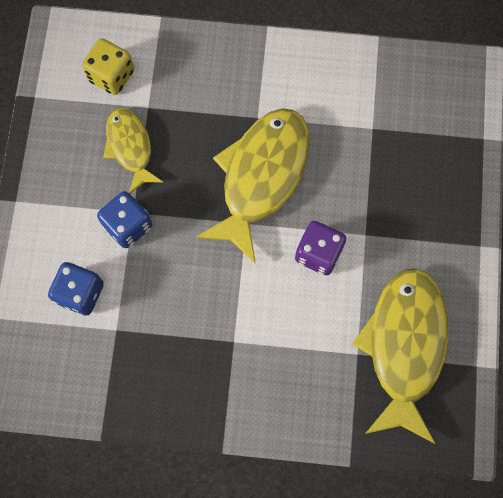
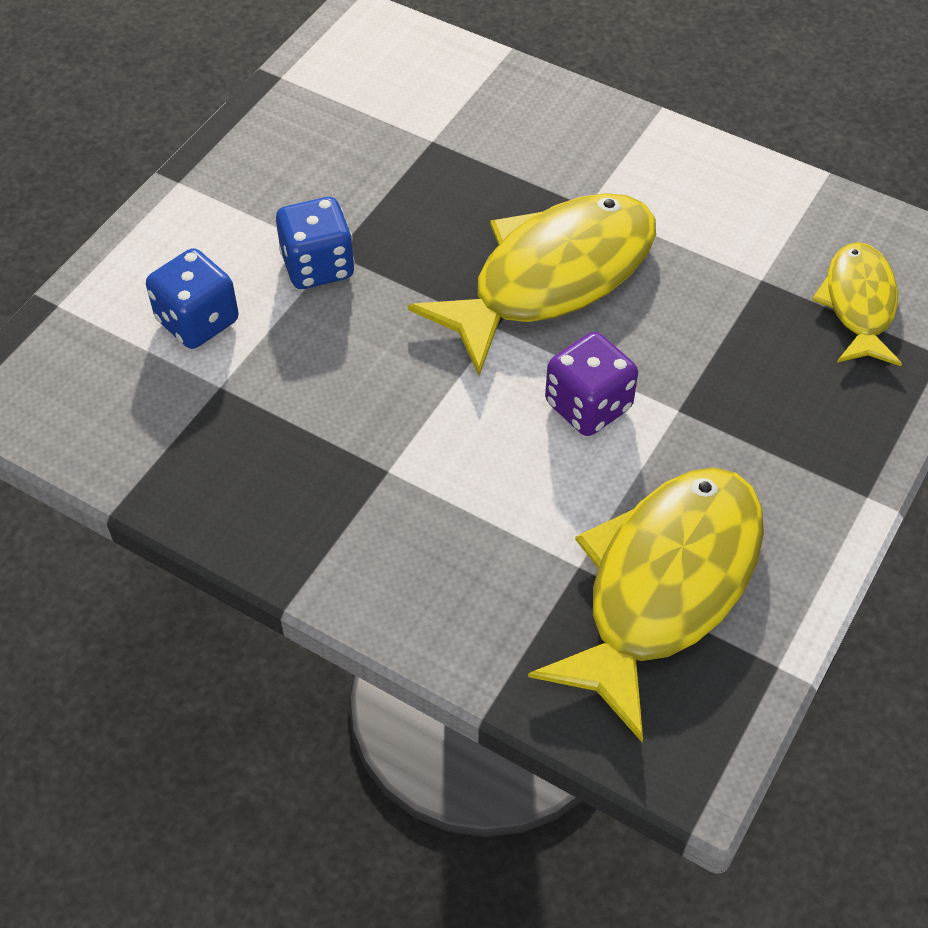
camera: 25 degrees right, 20 degrees down
(111, 76) = (402, 89): yellow dice -> none
(130, 147) = (378, 176): yellow fish -> yellow fish (858, 304)

